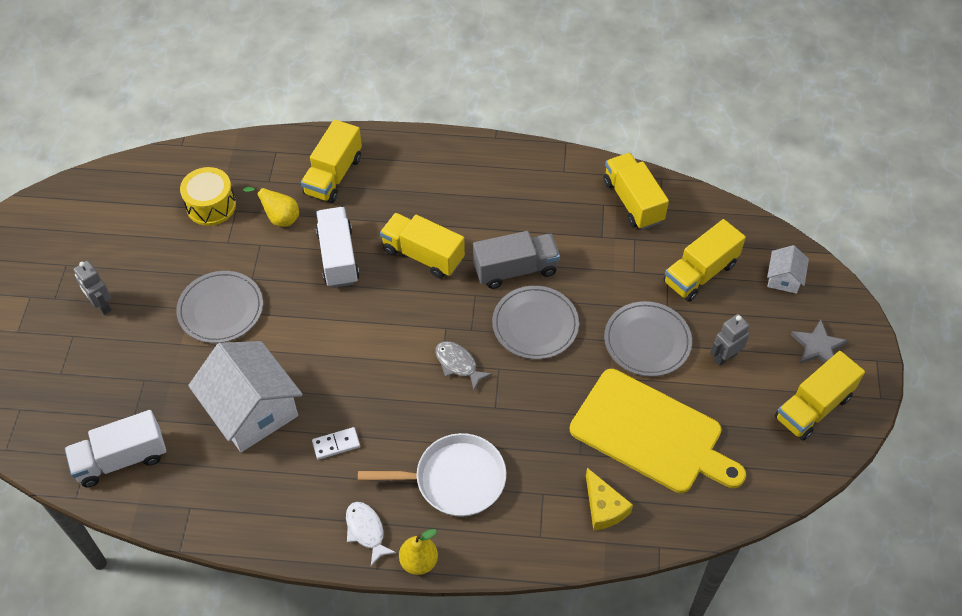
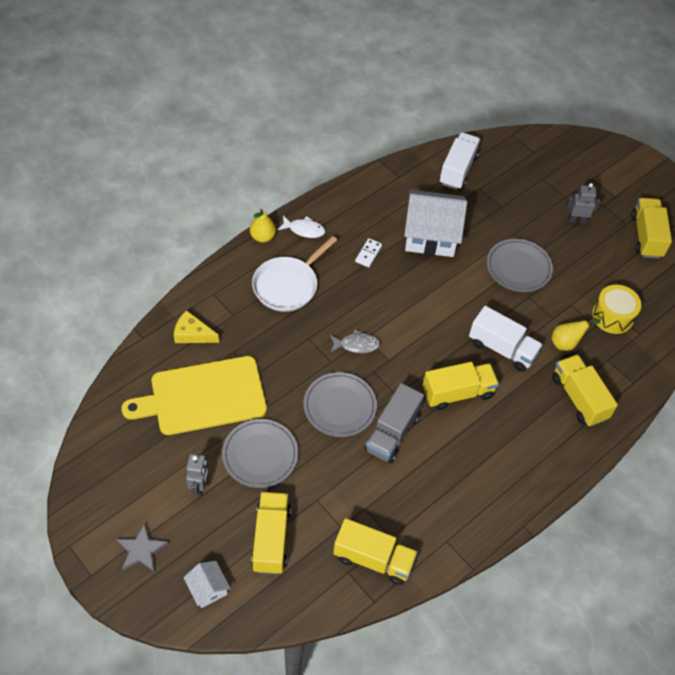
camera: 130 degrees right, 0 degrees up
(813, 407) = (112, 499): yellow truck -> yellow truck (646, 236)

